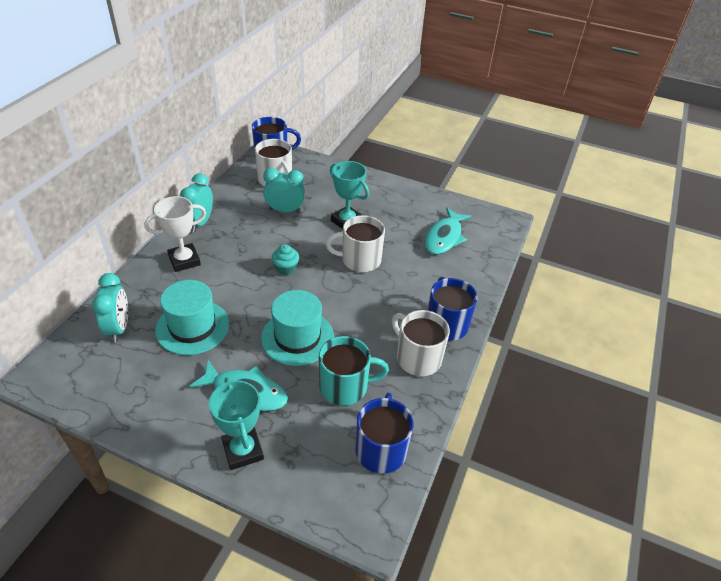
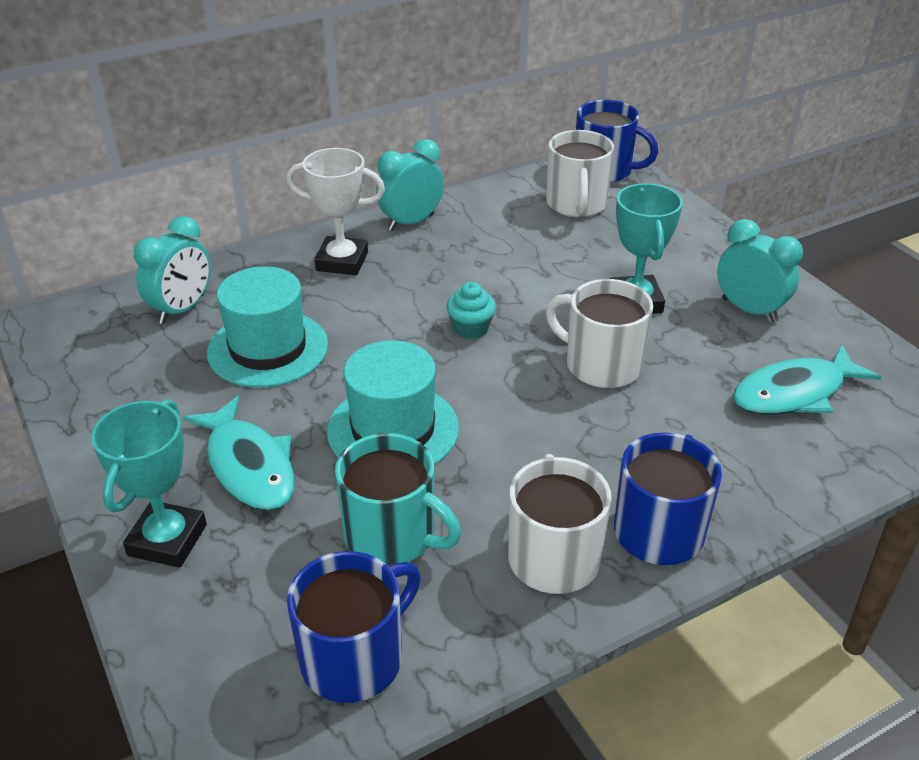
camera: 40 degrees right, 5 degrees down
(285, 210) = (549, 250): turquoise clock -> turquoise clock (749, 310)

